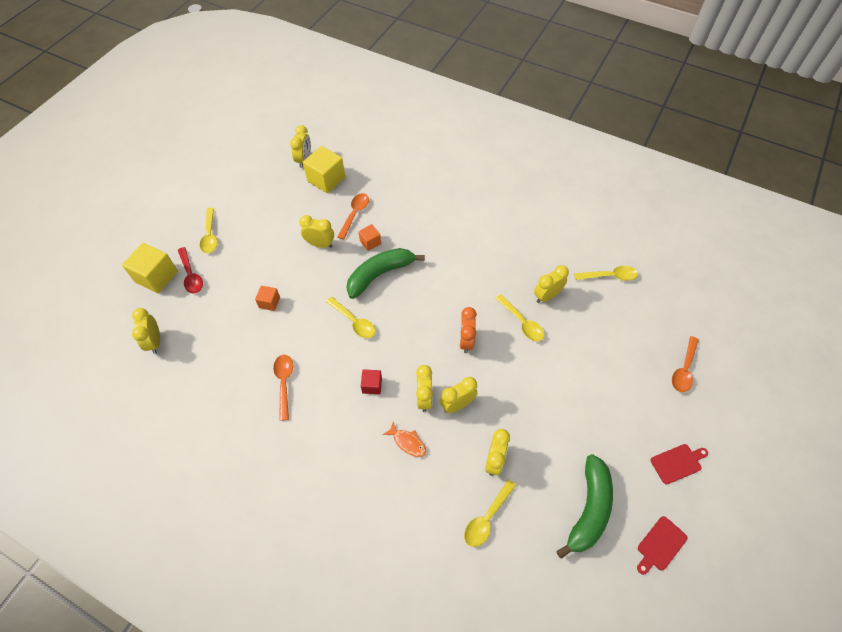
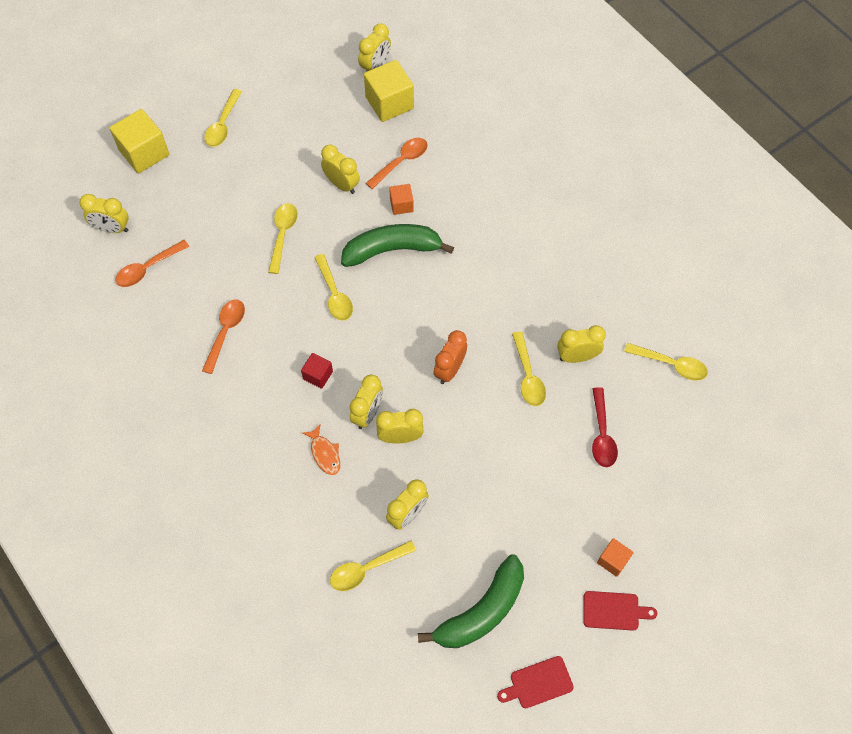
camera: 25 degrees right, 5 degrees up
(155, 342) = (112, 228): yellow clock -> yellow clock turned 90 degrees counterclockwise
(191, 275) = (182, 166): red spoon -> red spoon (602, 434)
(269, 302) = (252, 233): orange cube -> orange cube (613, 560)
(293, 295) = (282, 235): none -> yellow spoon
(684, 369) = (691, 513): orange spoon -> orange spoon (148, 268)

